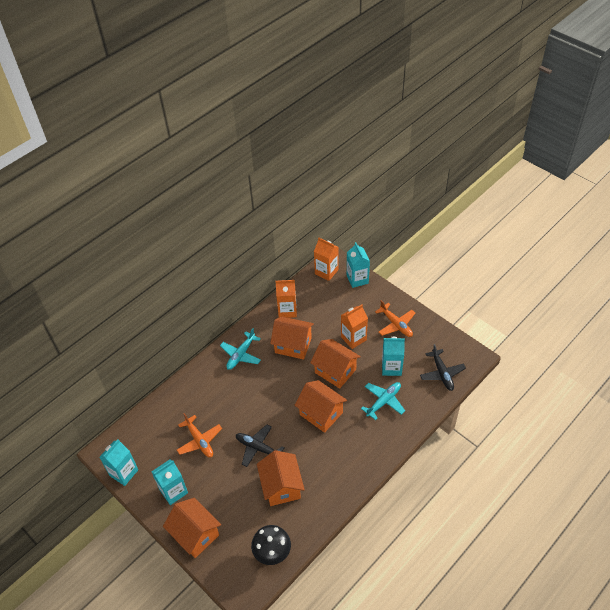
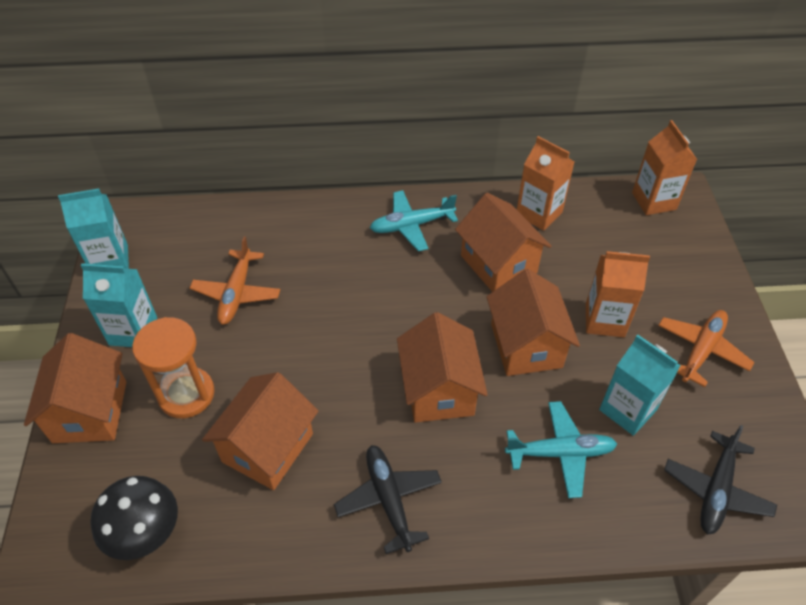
camera: 40 degrees right, 0 degrees up
(227, 495) = (186, 394): none -> orange hourglass
(258, 448) = (297, 364): black plane -> black plane (389, 499)
(357, 279) = (696, 242): turquoise carton -> none
(396, 324) = (701, 350): orange plane -> orange plane turned 150 degrees counterclockwise

